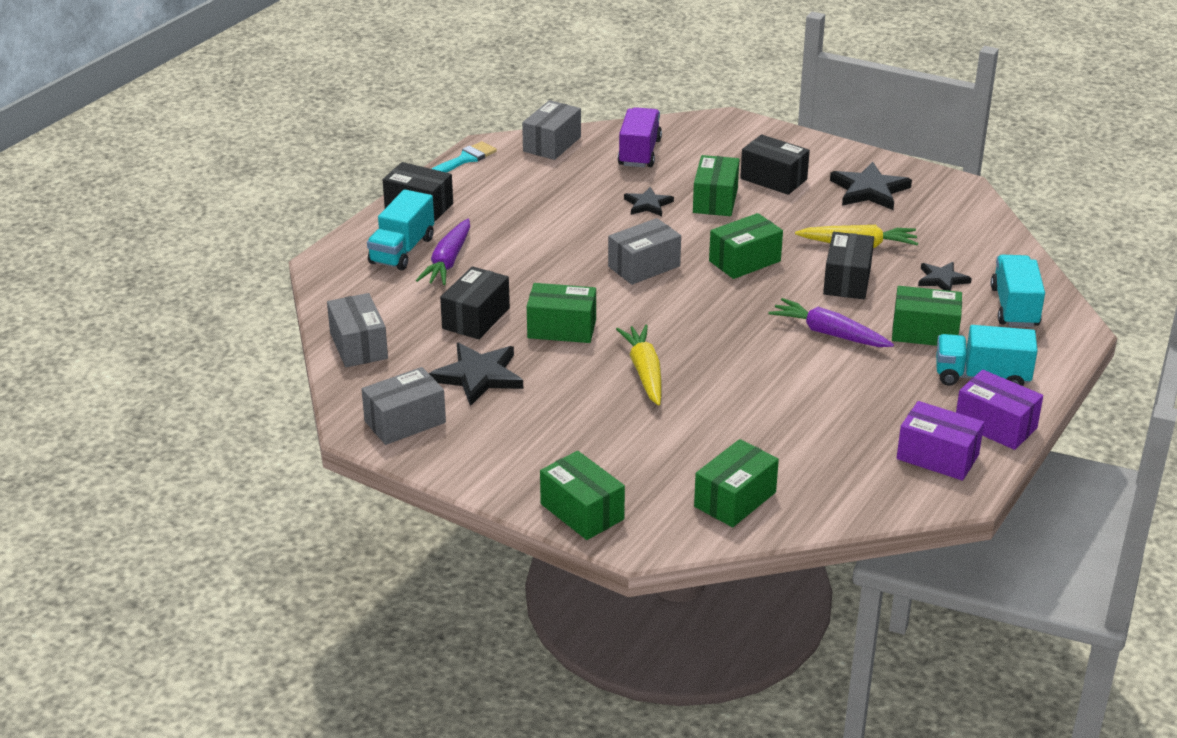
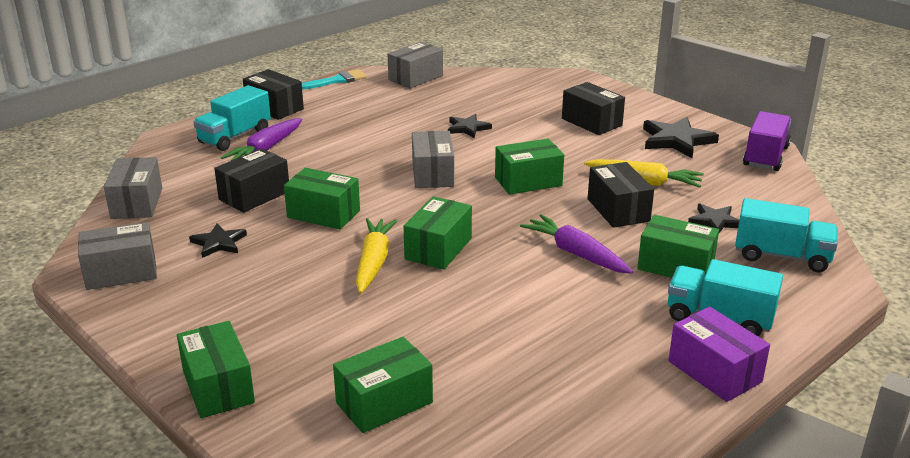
camera: 15 degrees right, 5 degrees down
(478, 376) = (219, 243): black star -> black star, size x0.61
(639, 153) = (485, 91): purple truck -> purple truck (765, 157)
(644, 266) = (432, 174): grey box -> grey box turned 75 degrees counterclockwise
(715, 200) = (529, 132): green box -> green box (438, 249)
(847, 280) = (618, 210): black box -> black box turned 45 degrees counterclockwise
(937, 457) = (633, 395): purple box -> none
(1014, 307) = (781, 256): turquoise truck -> turquoise truck turned 90 degrees clockwise

